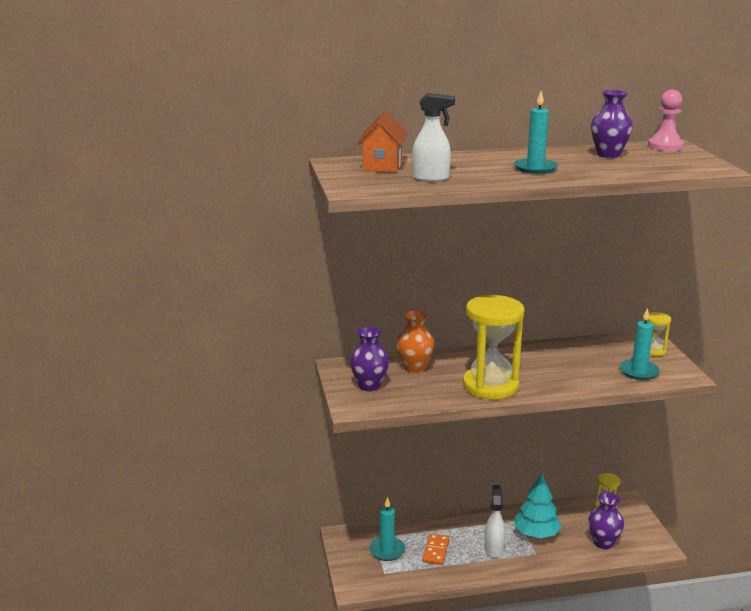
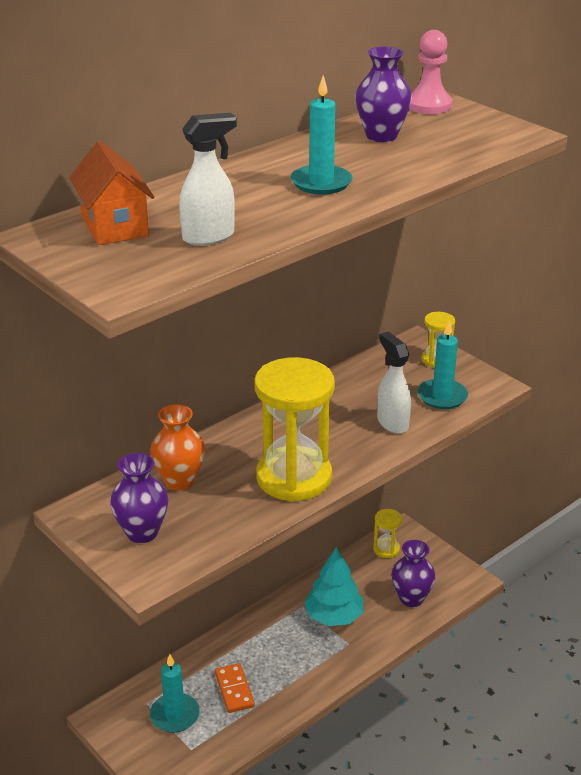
camera: 30 degrees left, 10 degrees up
(494, 549) = (299, 658): white spray bottle -> white spray bottle (392, 423)

